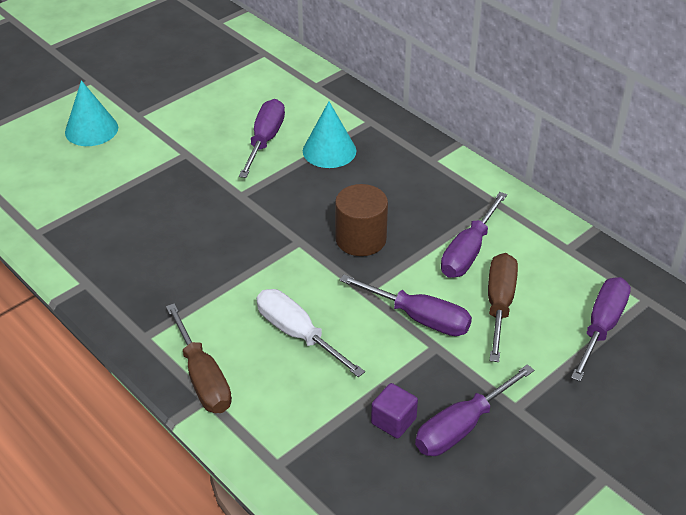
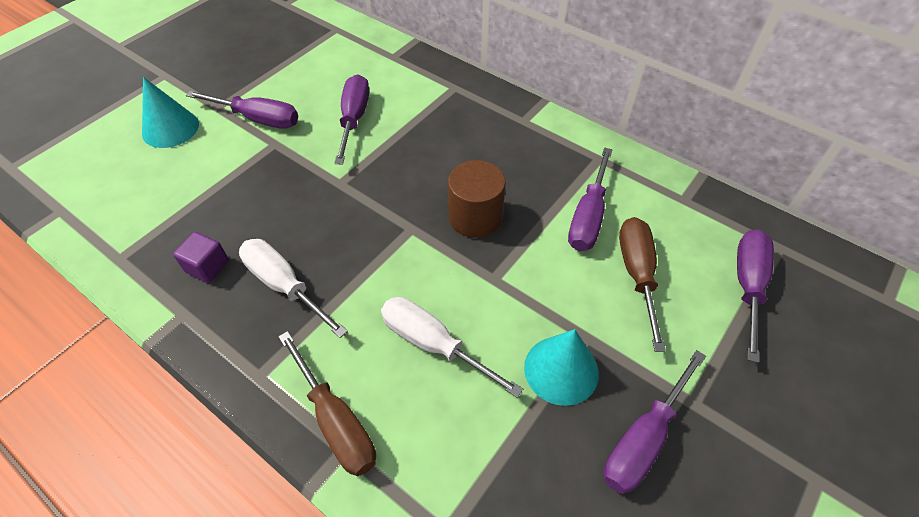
camera: 10 degrees left, 10 degrees up
(176, 273) = (285, 286): none -> white screwdriver
(329, 150) = (421, 122): turquoise cone -> turquoise cone (561, 370)
(393, 421) = (566, 444): purple cube -> purple cube (207, 267)
(419, 318) = (559, 303): purple screwdriver -> purple screwdriver (257, 119)

